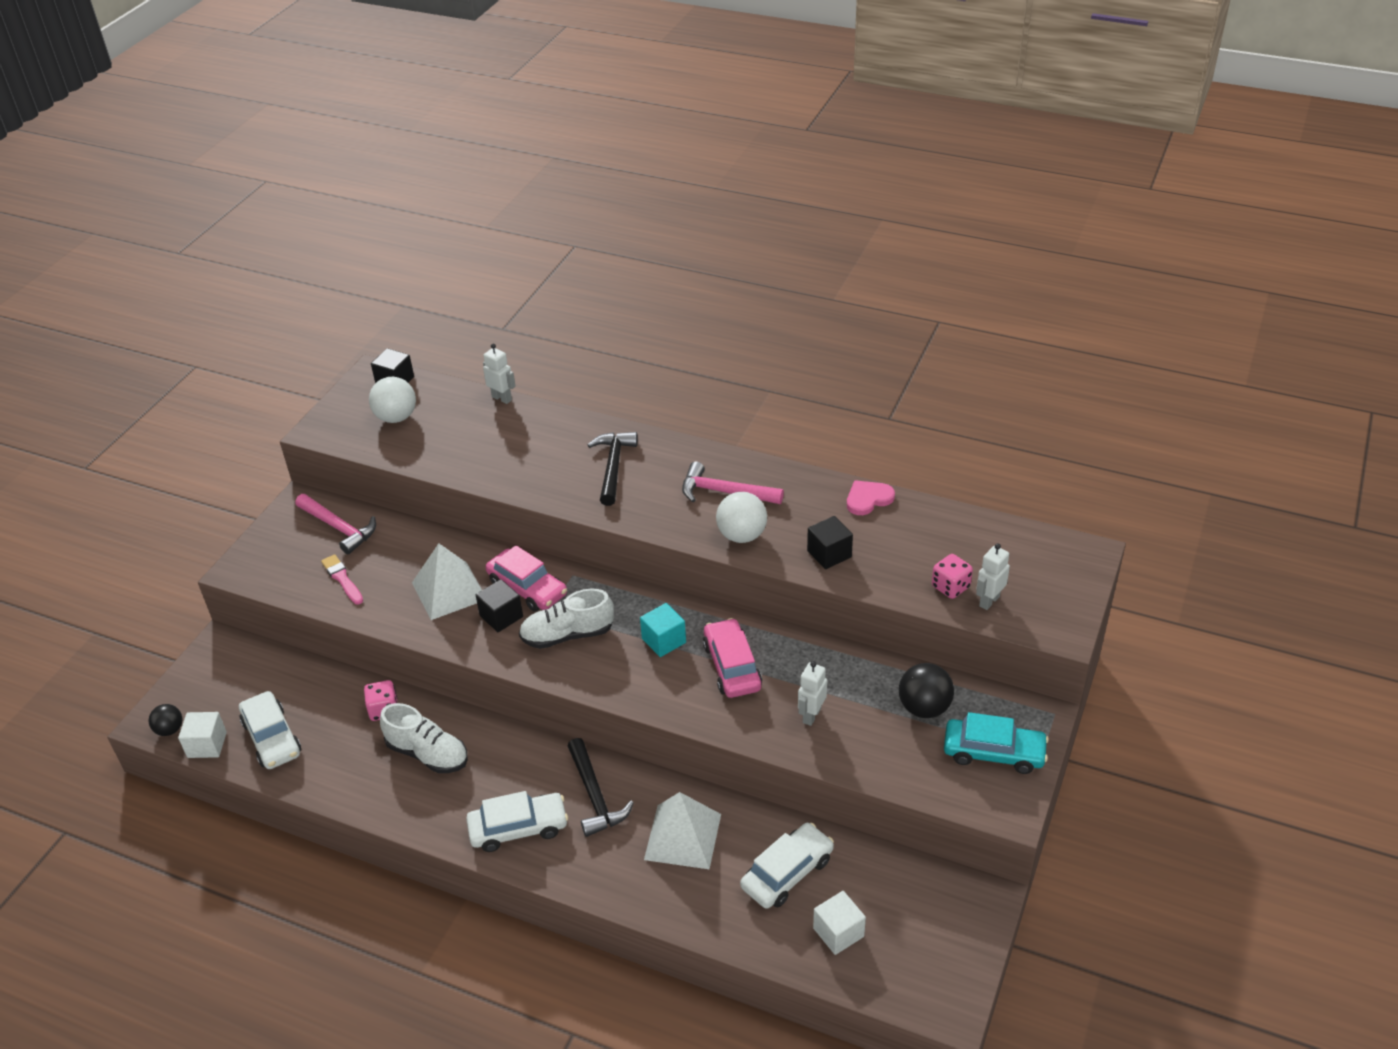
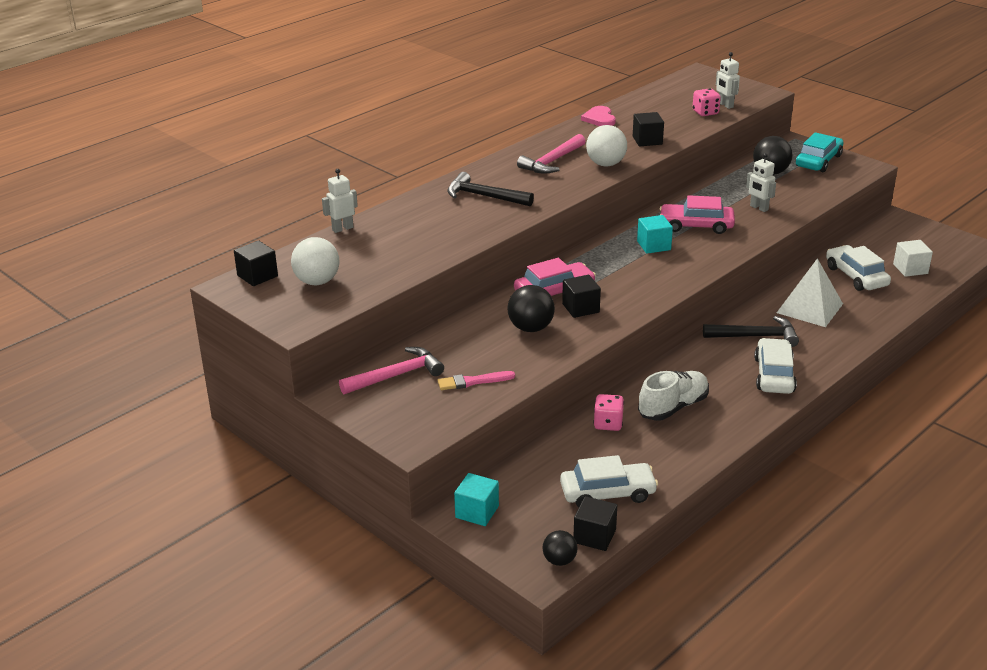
camera: 70 degrees left, 10 degrees down
(207, 745) = (594, 536): white cube -> black cube
(227, 657) = (477, 512): none -> turquoise cube
(449, 590) = (531, 328): white pyramid -> black ball
(567, 635) = (622, 282): white shoe -> none

